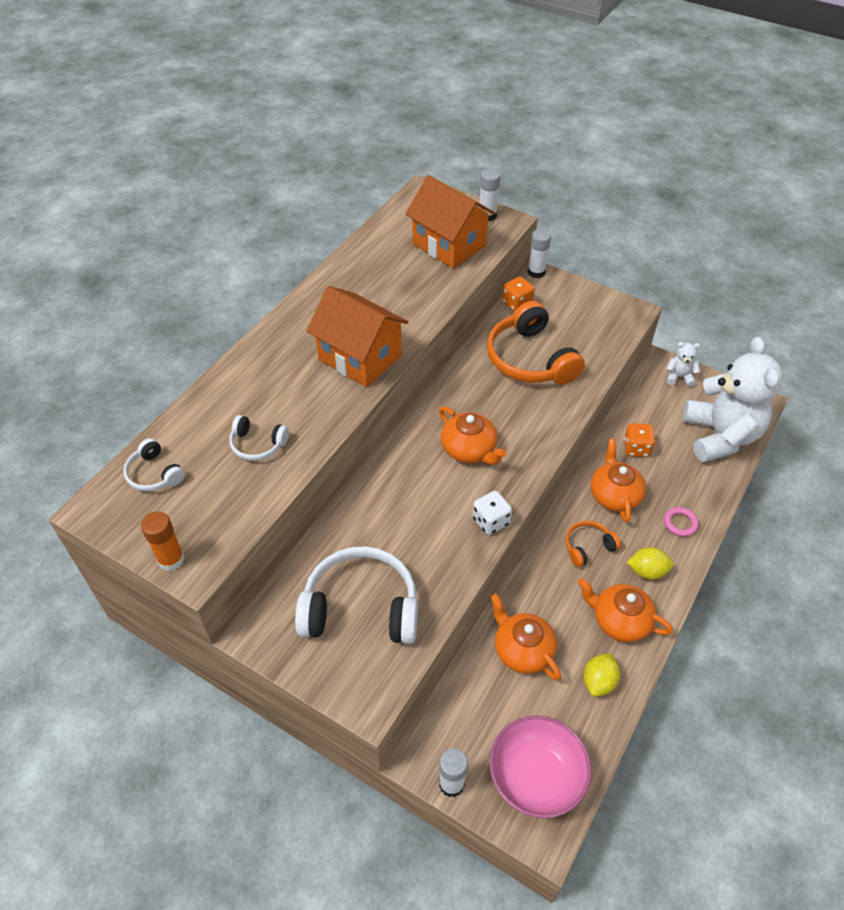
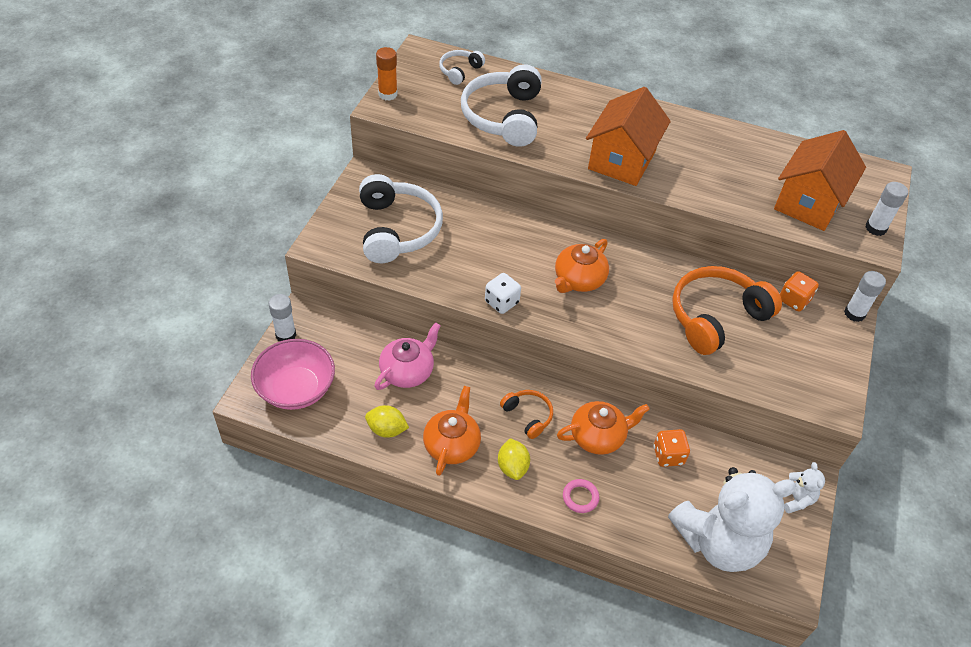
camera: 75 degrees right, 0 degrees up
(257, 444) = (503, 117): white headphones -> white headphones, size x2.01
(522, 650) = (407, 371): orange teapot -> pink teapot

